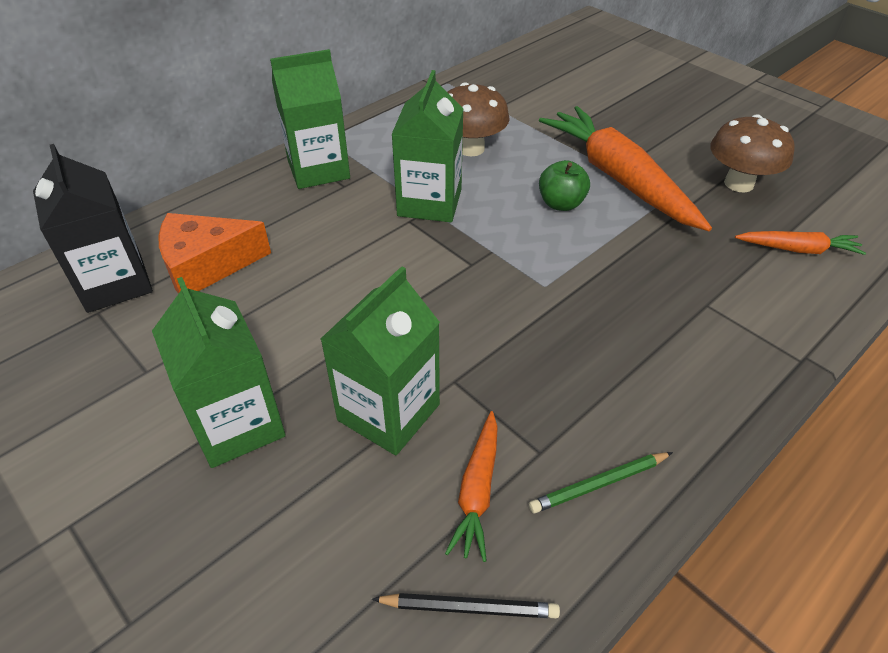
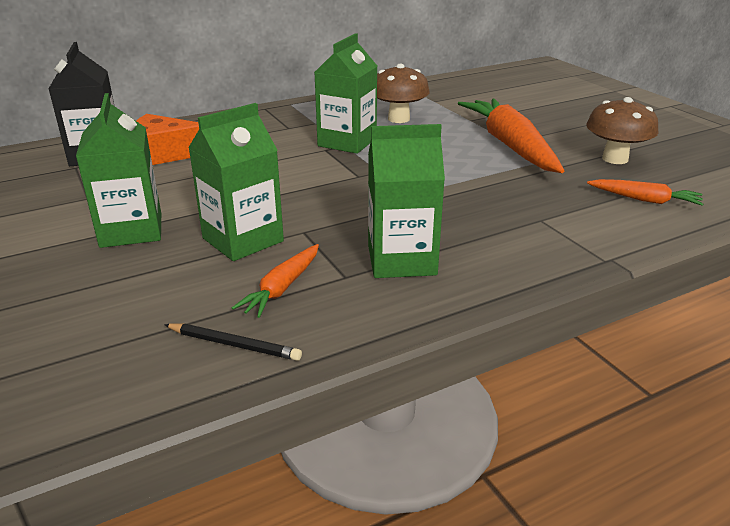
camera: 15 degrees right, 15 degrees down
(318, 169) = (275, 118): green carton -> green carton (401, 260)
(561, 204) = (452, 153): green apple -> none
(598, 484) = (380, 299): green pencil -> none

